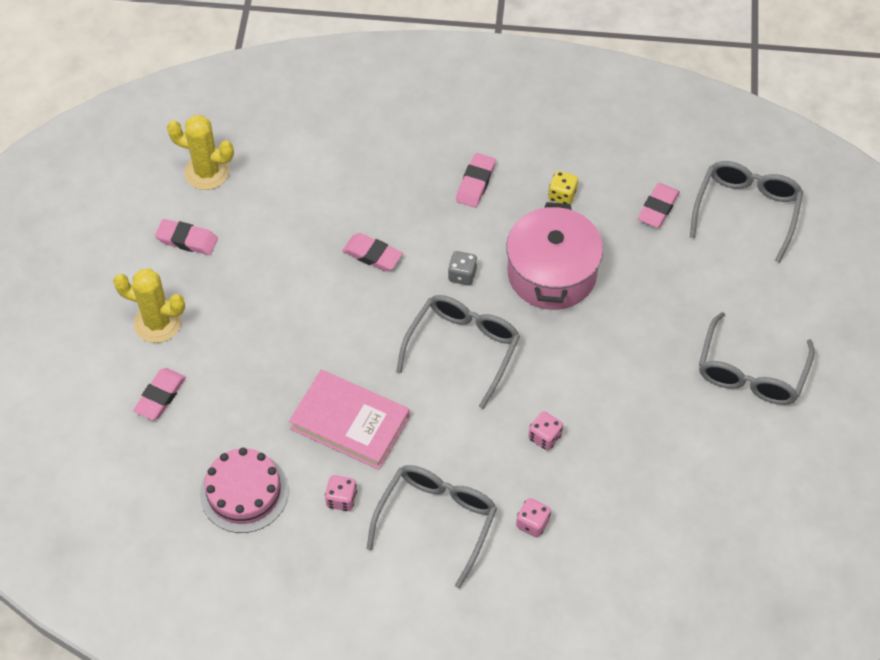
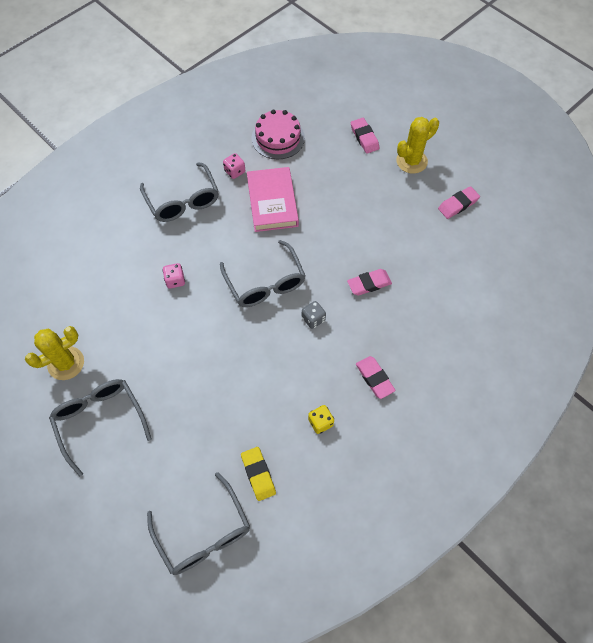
camera: 130 degrees right, 5 degrees up
(207, 172) = (502, 243): yellow cactus -> yellow cactus (66, 363)
(350, 423) = (272, 202): pink book -> pink book turned 75 degrees counterclockwise
(532, 523) = (137, 238): pink dice -> none
(552, 273) = (270, 368): pink pot -> none
(658, 208) = (258, 474): pink eraser -> yellow eraser

